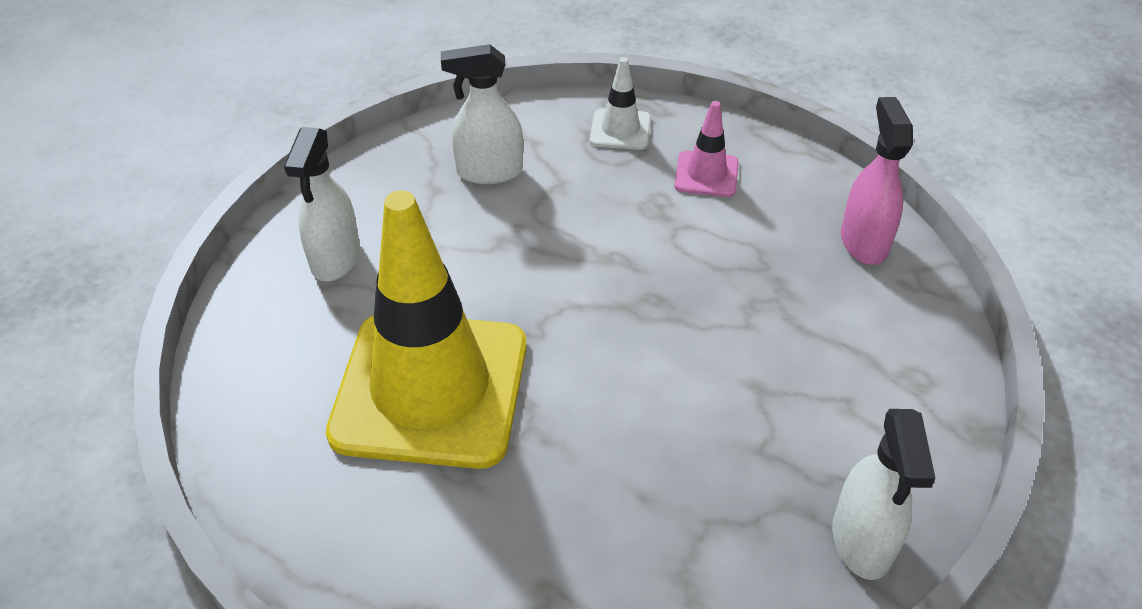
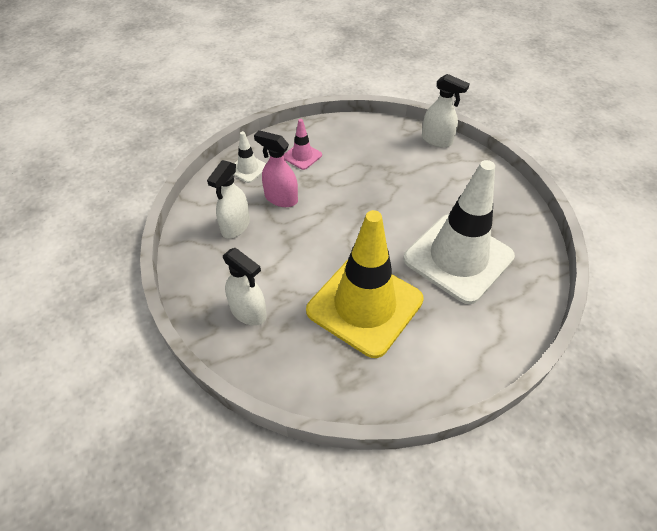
camera: 60 degrees left, 5 degrees up
(634, 485) = (458, 258): none -> white traffic cone
(862, 541) = (516, 207): white spray bottle -> white spray bottle (437, 140)
(863, 242) = (377, 133): pink spray bottle -> pink spray bottle (281, 198)

